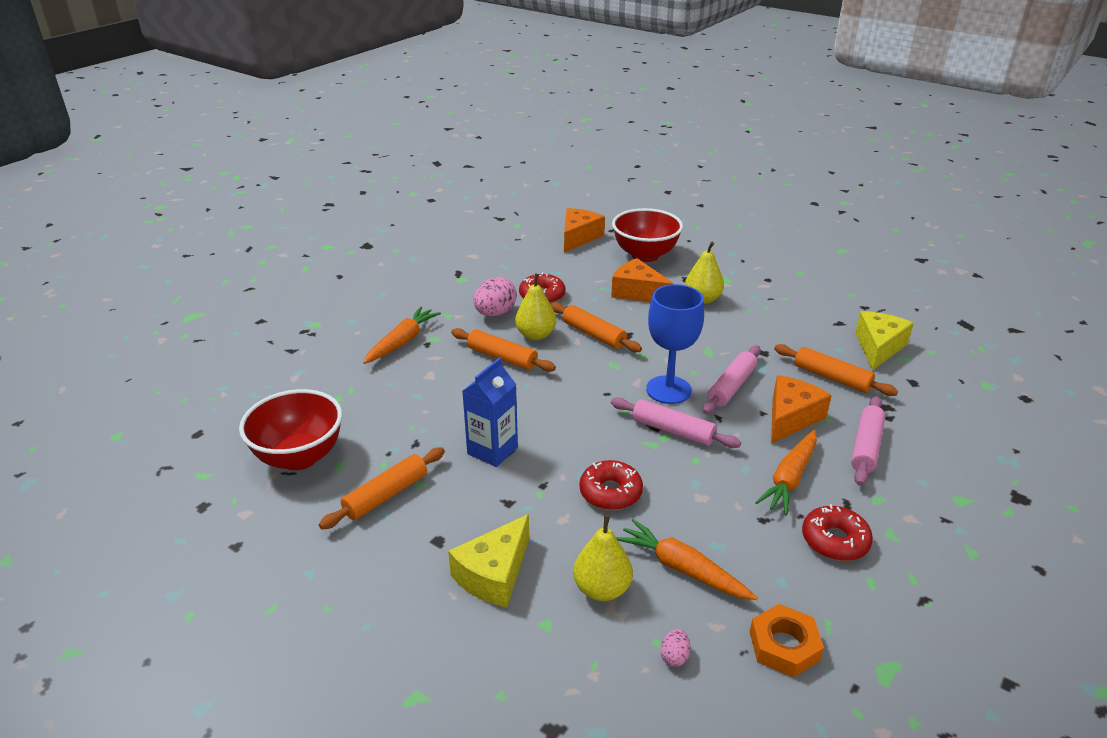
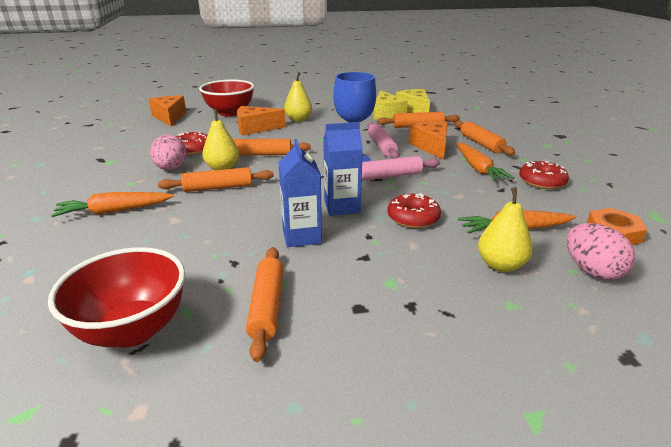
camera: 45 degrees left, 5 degrees down
(402, 342) = (114, 211): orange carrot -> orange carrot turned 90 degrees counterclockwise
(494, 574) = (432, 301): yellow cheese -> yellow cheese (386, 114)
(569, 440) = (342, 207): none -> blue carton
(674, 656) = (592, 271): pink egg -> pink egg, size x2.08
(866, 447) = (481, 144): pink rolling pin -> orange rolling pin

